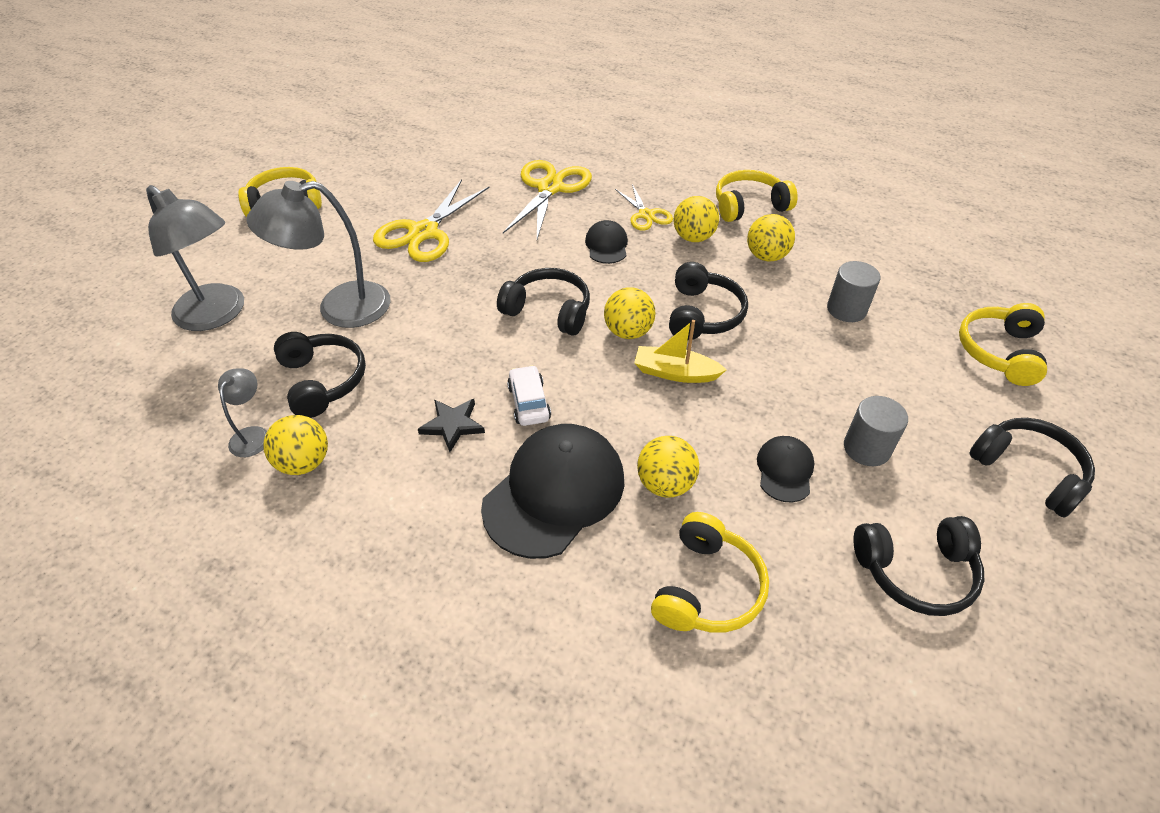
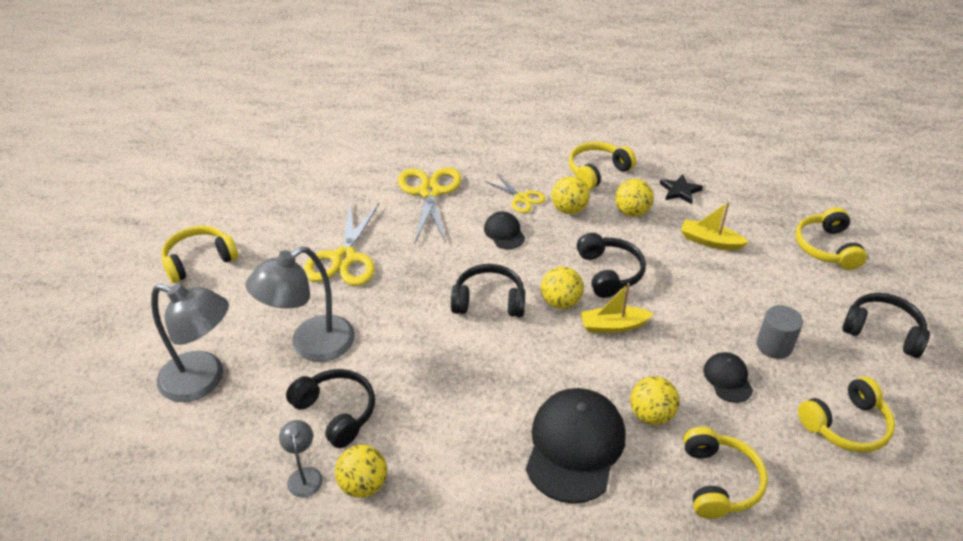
camera: 20 degrees left, 5 degrees down
(453, 425) = (466, 417): black star -> black star (680, 191)
(529, 402) = (516, 381): white car -> none
(846, 309) = (710, 241): grey cylinder -> yellow boat
(916, 572) = (846, 425): black headphones -> yellow headphones

